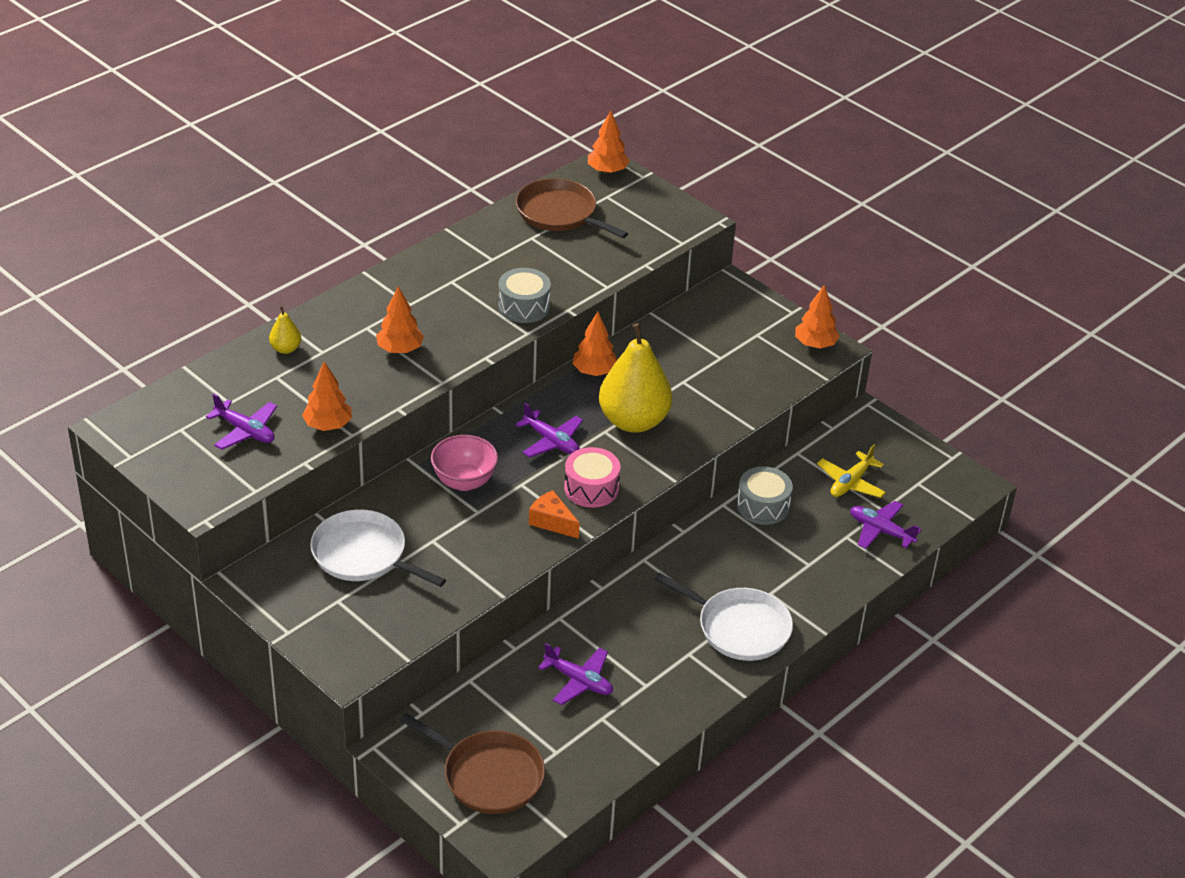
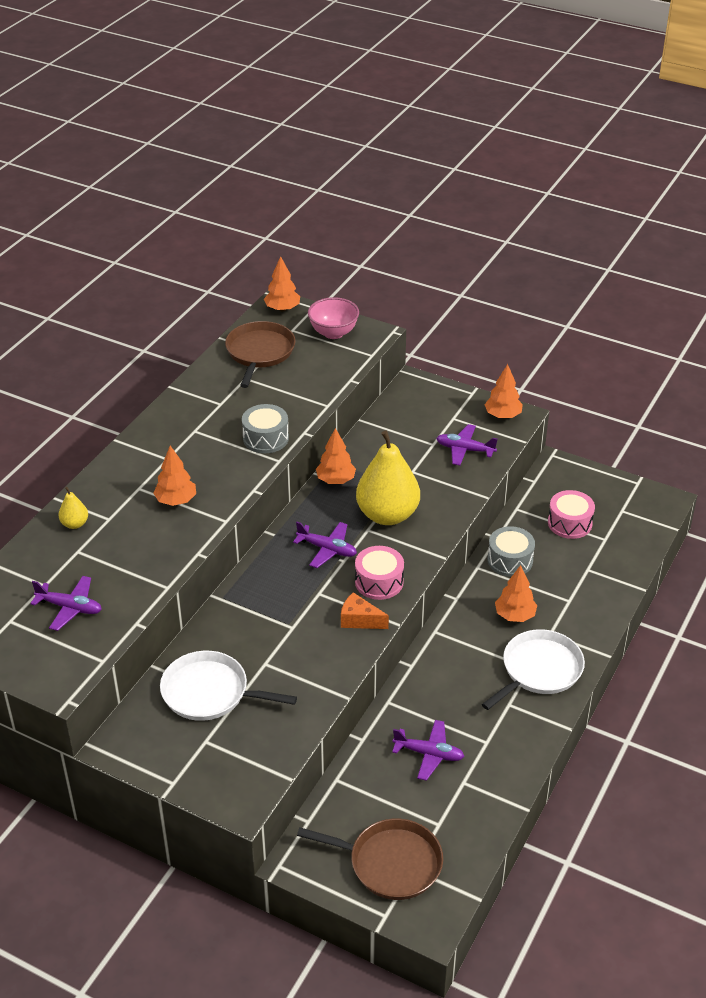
camera: 15 degrees left, 0 degrees up
(328, 425) = (142, 584): orange tree -> orange tree (515, 615)
(464, 481) = (269, 603): pink bowl -> pink bowl (333, 333)
(559, 213) = (259, 352): brown pan -> brown pan turned 75 degrees clockwise
(739, 628) = (539, 670): white pan -> white pan turned 60 degrees counterclockwise
(850, 483) = (569, 523): yellow plane -> pink drum
(881, 531) = (612, 557): purple plane -> purple plane (465, 450)

